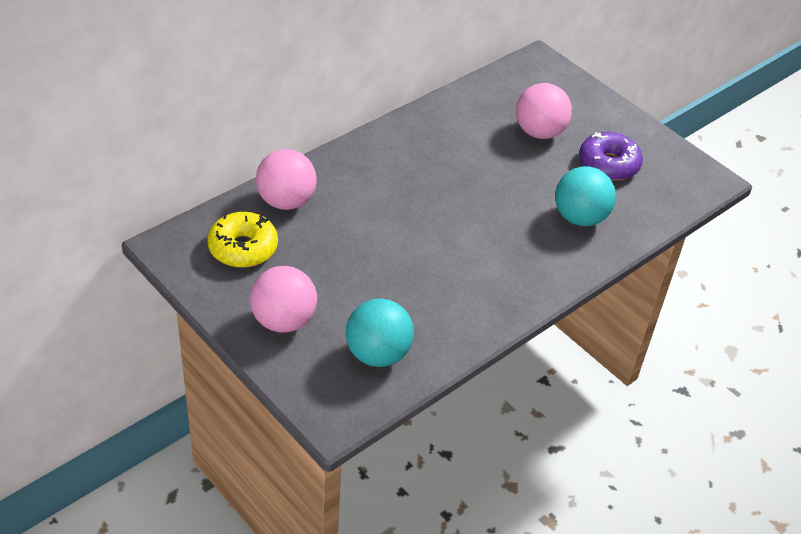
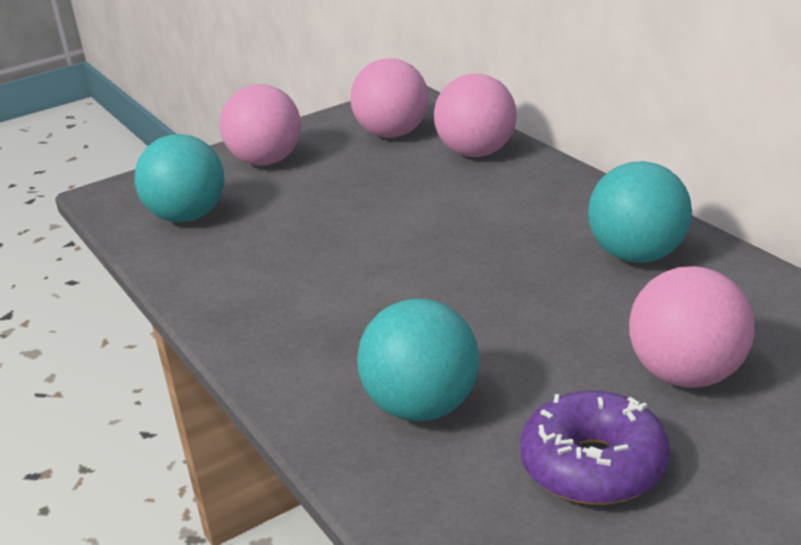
camera: 105 degrees right, 15 degrees down
(243, 248) = (393, 134): yellow donut -> pink ball
(431, 138) = (638, 255): none -> turquoise ball

